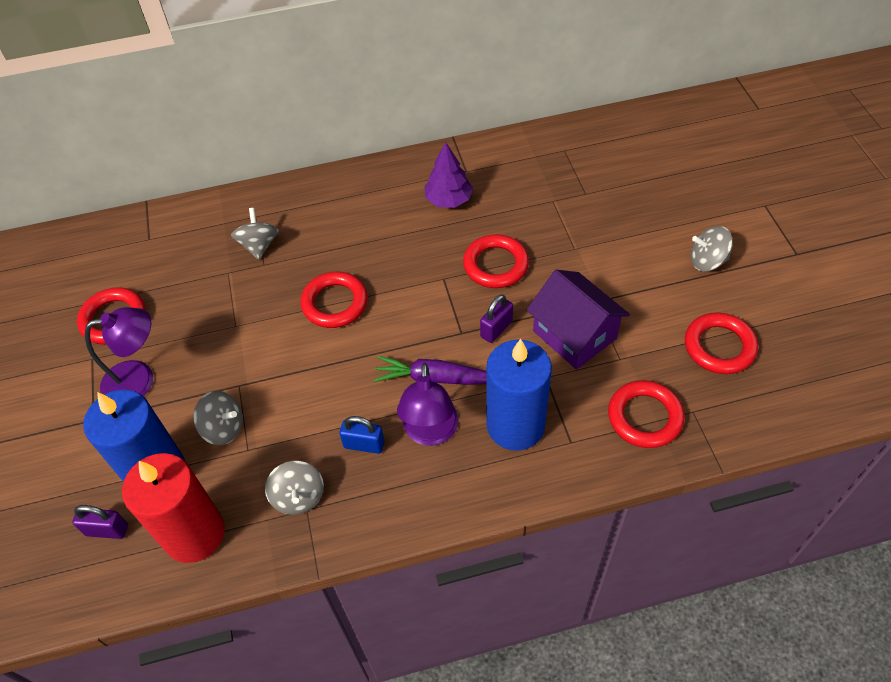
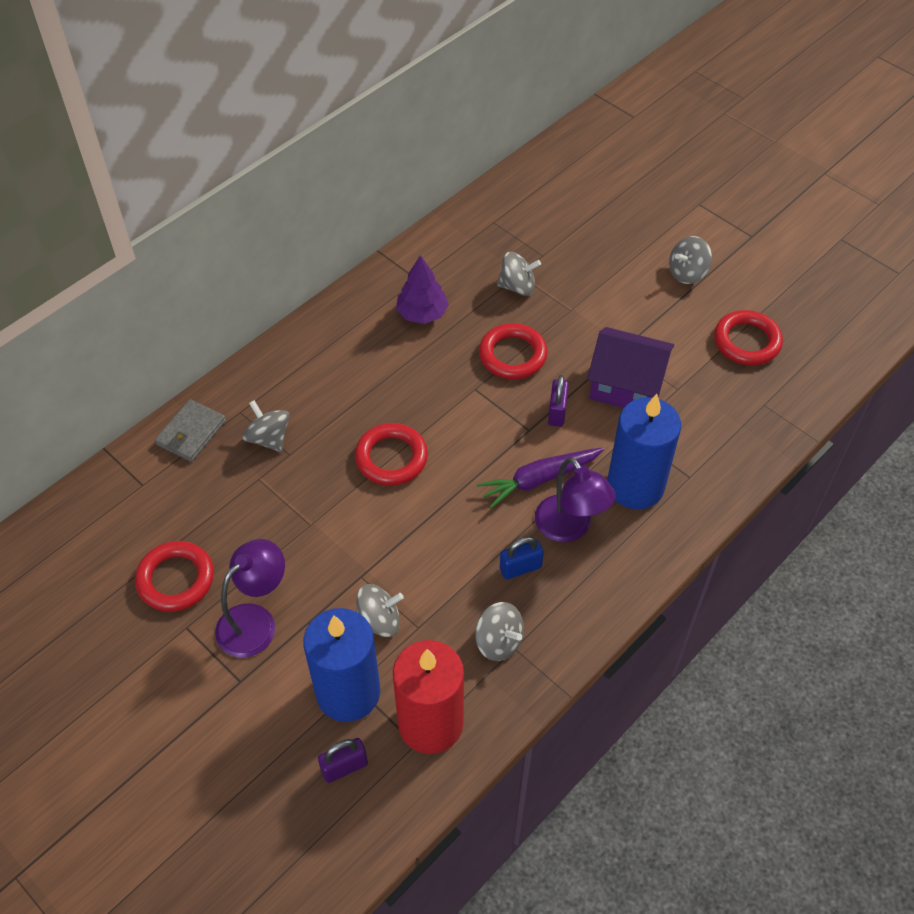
camera: 35 degrees left, 0 degrees up
(210, 216) = (191, 433): none -> grey wallet
(543, 210) = (517, 286): none -> grey spinning top
(645, 417) = (731, 427): red ring -> none

